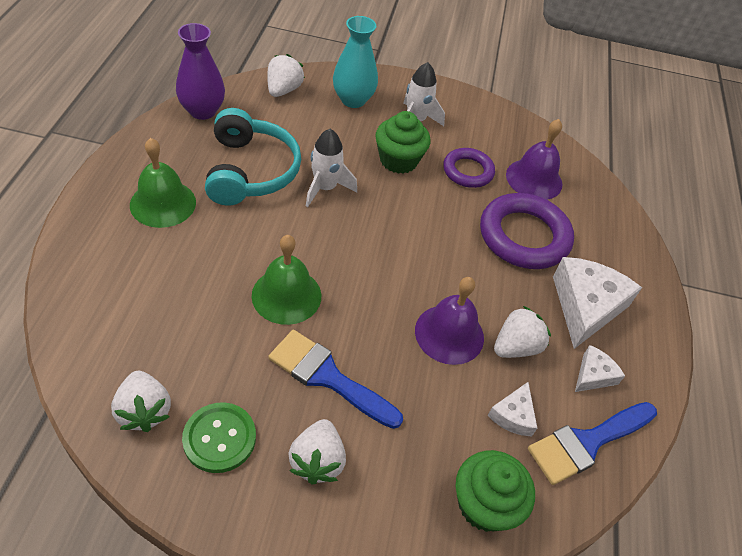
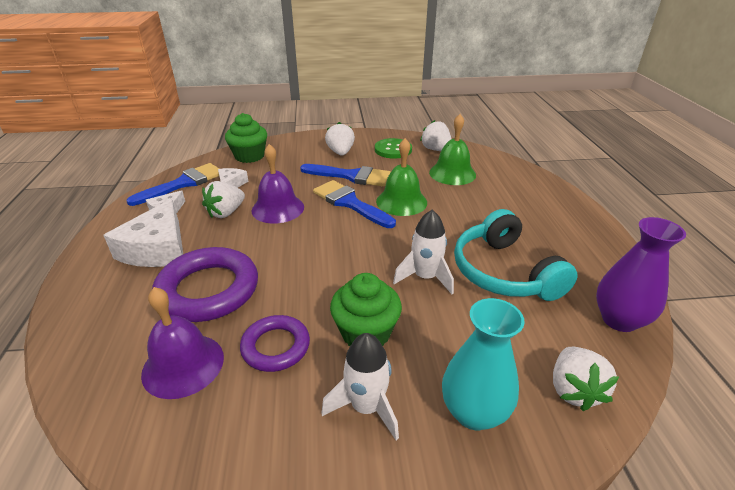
camera: 170 degrees right, 15 degrees down
(163, 203) = (540, 228): green bell -> green bell (452, 173)
(354, 314) = (349, 203): none -> blue brush

